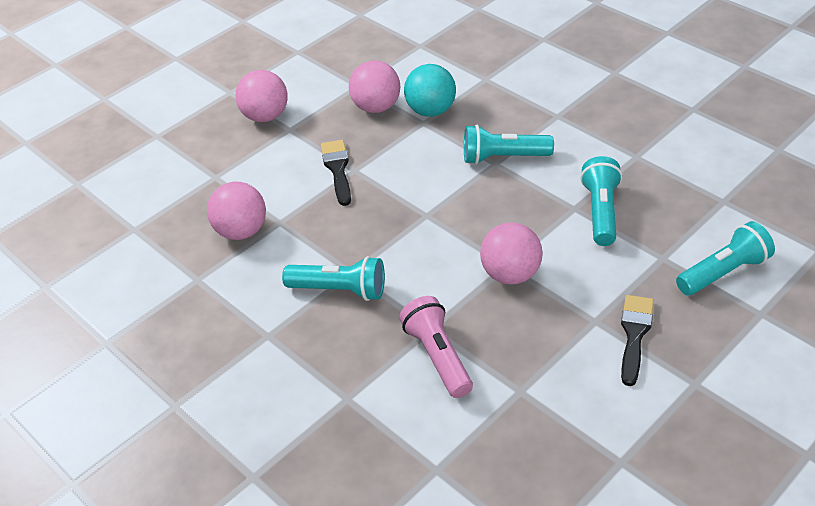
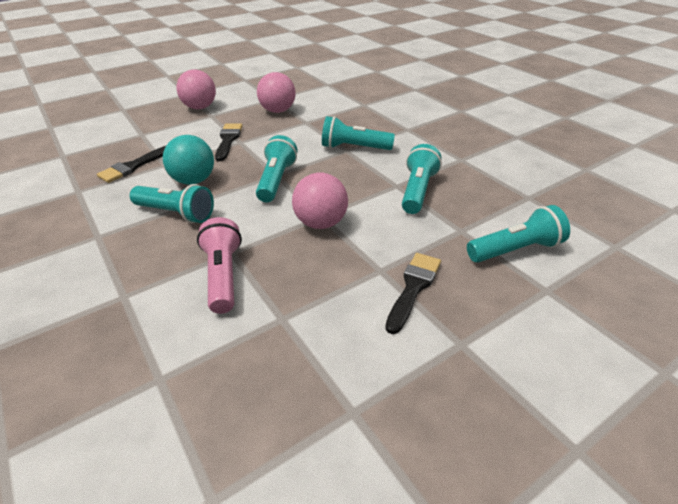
camera: 10 degrees right, 5 degrees down
(241, 231) = (133, 166): pink ball -> black brush
(430, 111) = (315, 116): turquoise ball -> turquoise ball (194, 180)
(432, 223) = (276, 180): none -> turquoise flashlight

